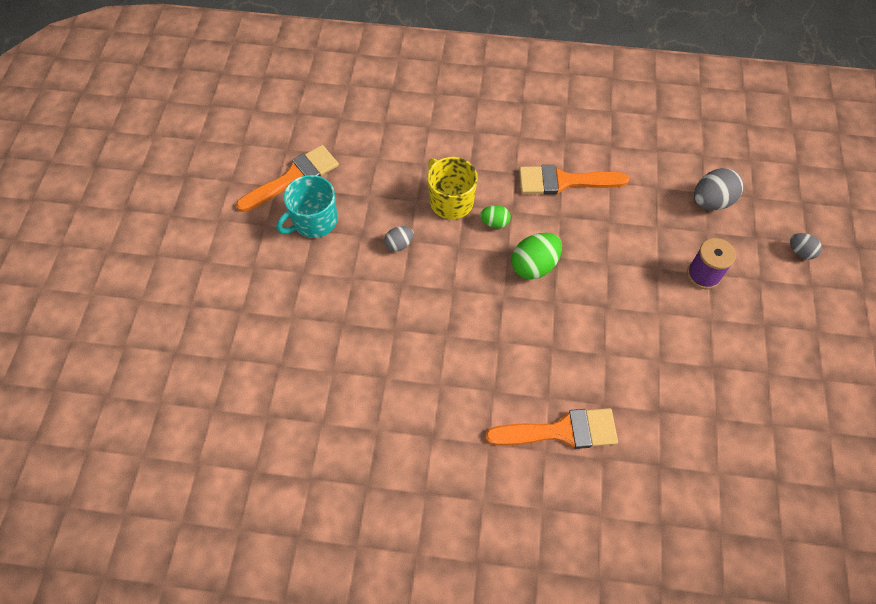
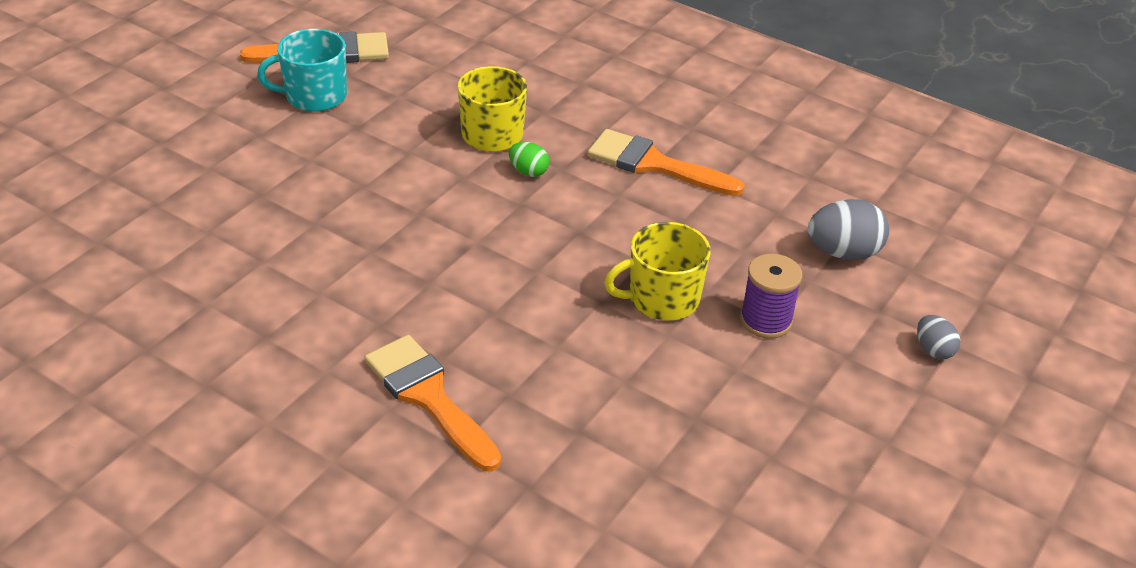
camera: 25 degrees right, 20 degrees down
(399, 244) = (393, 150): grey egg -> none
(534, 266) = (541, 228): green egg -> none
(561, 431) = (428, 397): orange brush -> orange brush turned 150 degrees counterclockwise
(638, 287) = (662, 299): none -> yellow mug

